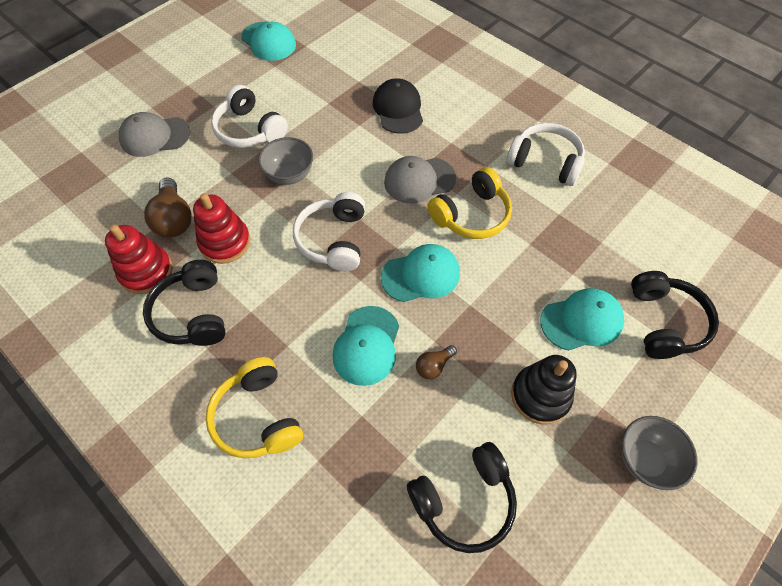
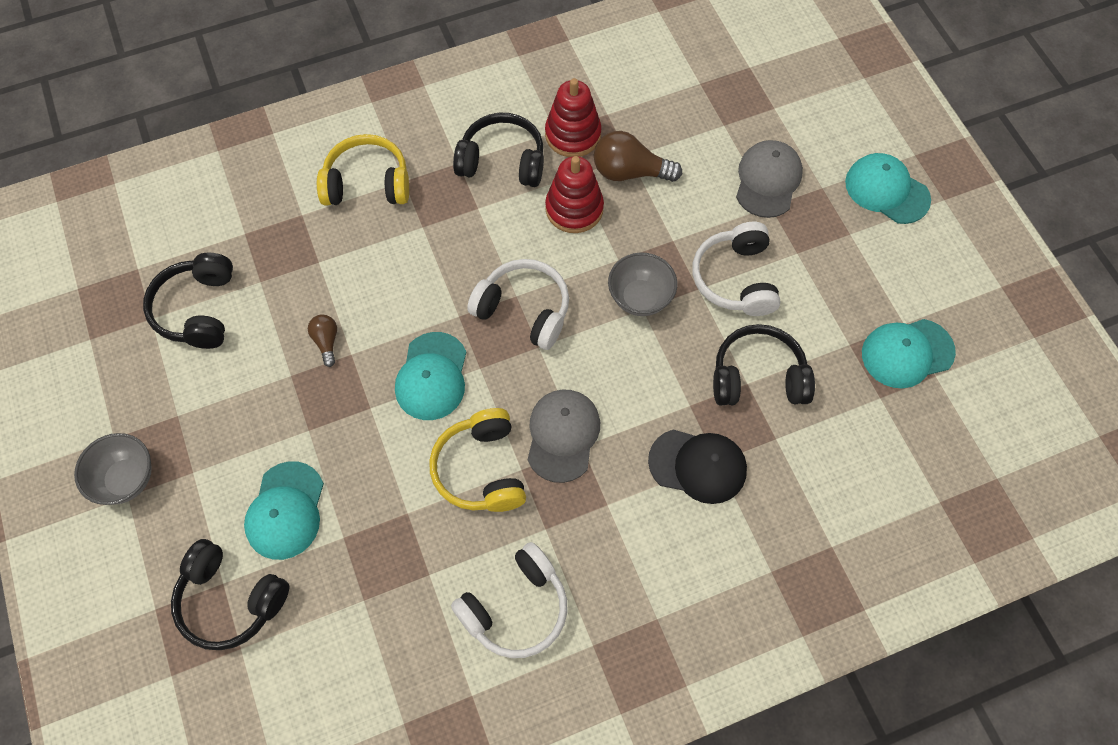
camera: 115 degrees right, 5 degrees up
(249, 130) = (735, 279): white headphones -> white headphones turned 75 degrees counterclockwise
(320, 99) = (758, 377): none -> black headphones
(367, 345) = (382, 293): turquoise cap -> turquoise cap (886, 190)
(540, 396) = (239, 421): black stacking toy -> none

